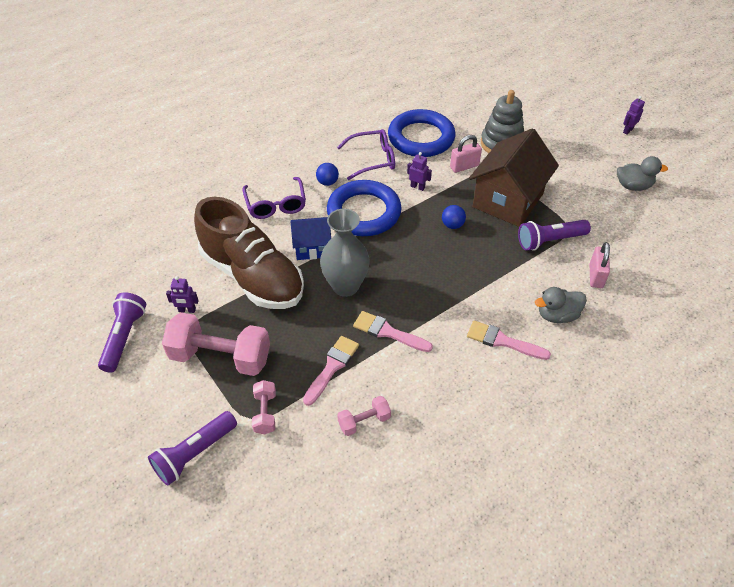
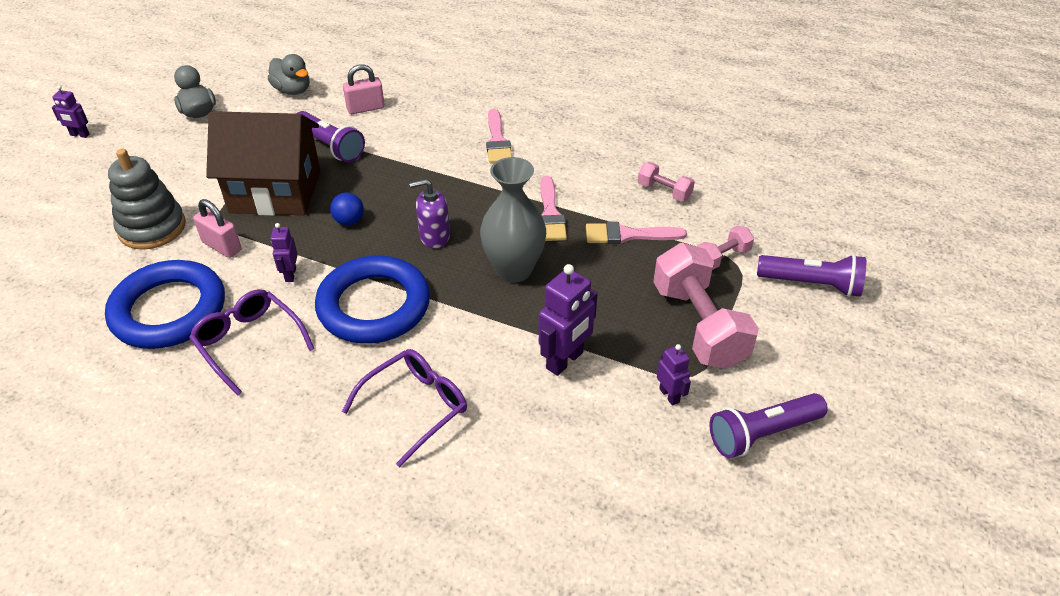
camera: 120 degrees left, 5 degrees down
(252, 276) = (565, 361): brown shoe -> purple robot
(312, 247) = (473, 327): blue house -> none
(327, 182) = (330, 371): blue ball -> none
(407, 260) = (434, 236): none -> purple soap dispenser
(557, 315) = (438, 118): grey duck -> grey duck (292, 90)

